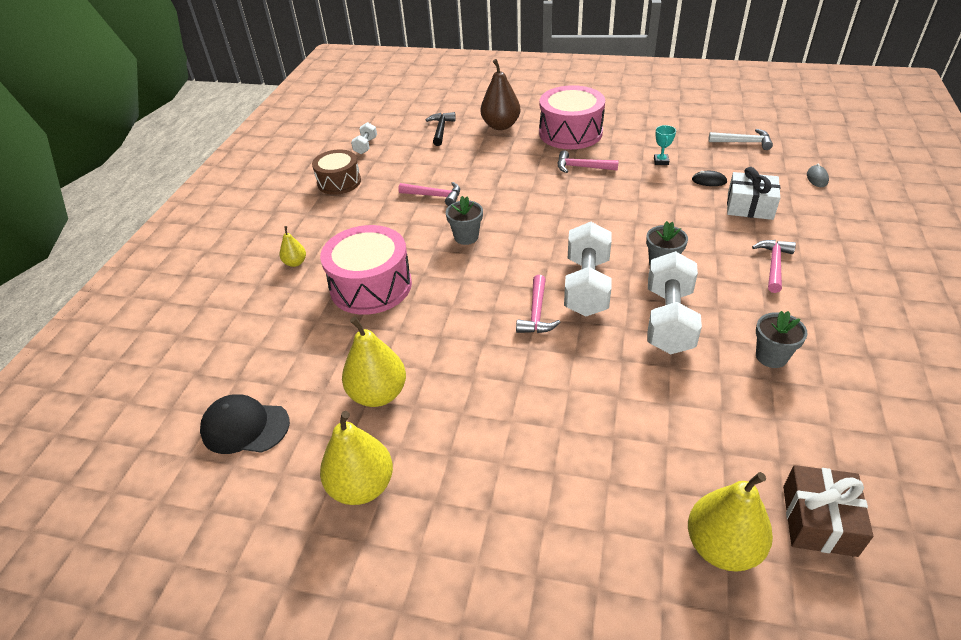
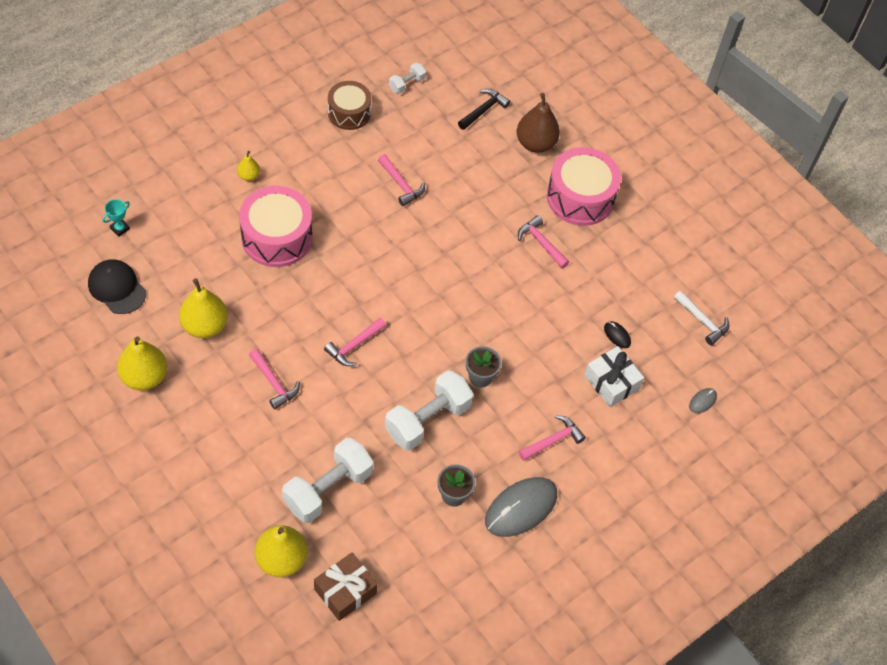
camera: 30 degrees right, 15 degrees up
(466, 237) = (380, 244): grey flower pot -> none
(503, 391) = (274, 383): none -> pink hammer
(587, 286) = (409, 352): white dumbbell -> white dumbbell (328, 489)
(661, 161) = (609, 286): turquoise trophy -> turquoise trophy (120, 228)
(830, 325) = (521, 508): none -> grey mouse

